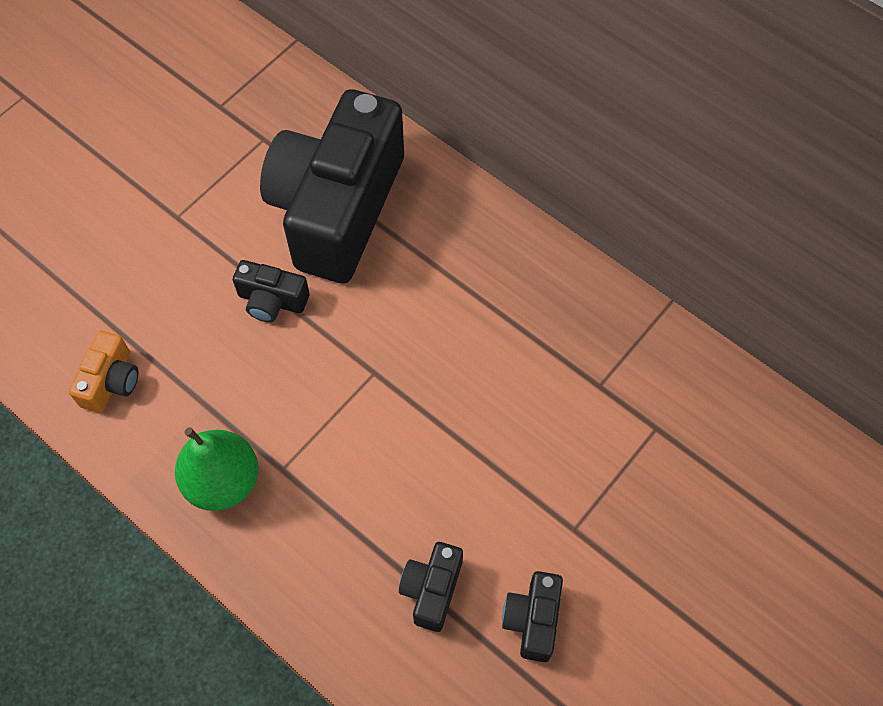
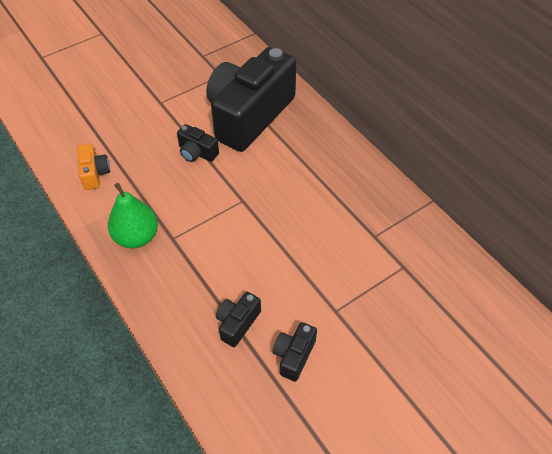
camera: 15 degrees right, 10 degrees down
(111, 381) = (94, 173): orange camera -> orange camera turned 45 degrees counterclockwise

